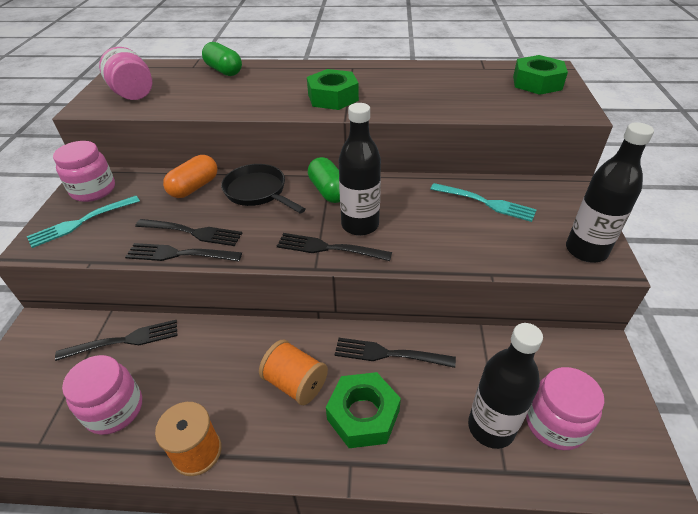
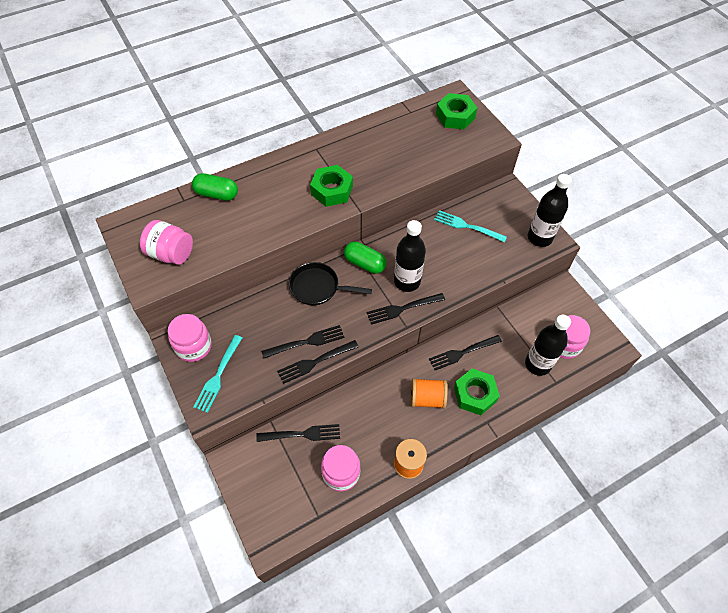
camera: 35 degrees left, 15 degrees up
(124, 340) = (302, 434): black fork -> black fork turned 45 degrees clockwise
(194, 187) = (268, 306): orange capsule -> none
(486, 203) = (467, 226): turquoise fork -> turquoise fork turned 150 degrees counterclockwise

